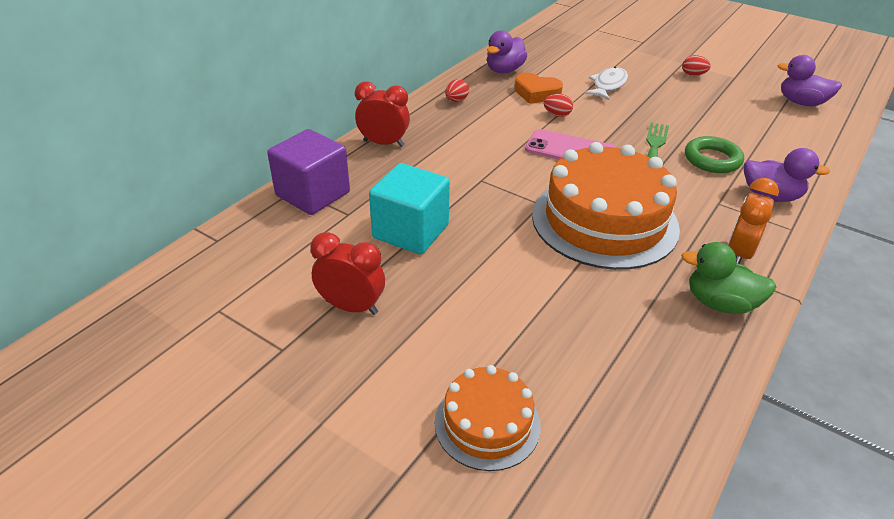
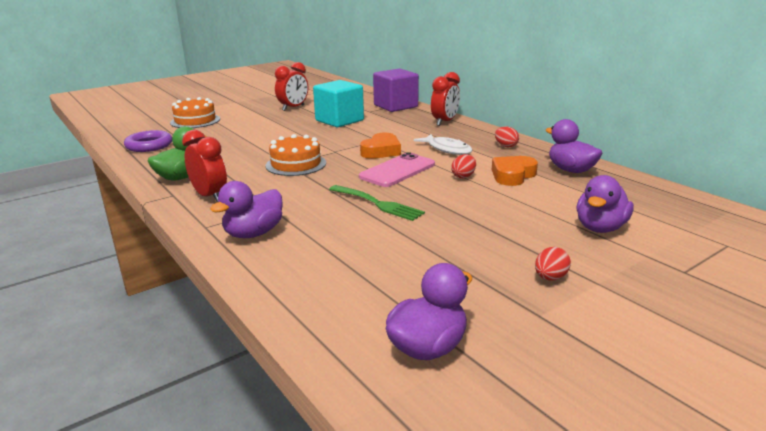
camera: 110 degrees right, 15 degrees down
(520, 170) = (381, 151): none -> orange heart
(604, 221) = (296, 164): orange cake -> orange cake, size x0.53
(608, 85) = (525, 212): white fish -> white fish (447, 149)
(609, 61) = (600, 228): none -> purple duck
(650, 414) = (149, 145): none -> purple ring
(712, 159) = (335, 225): green ring -> none
(738, 253) = (210, 196): orange clock -> red clock

